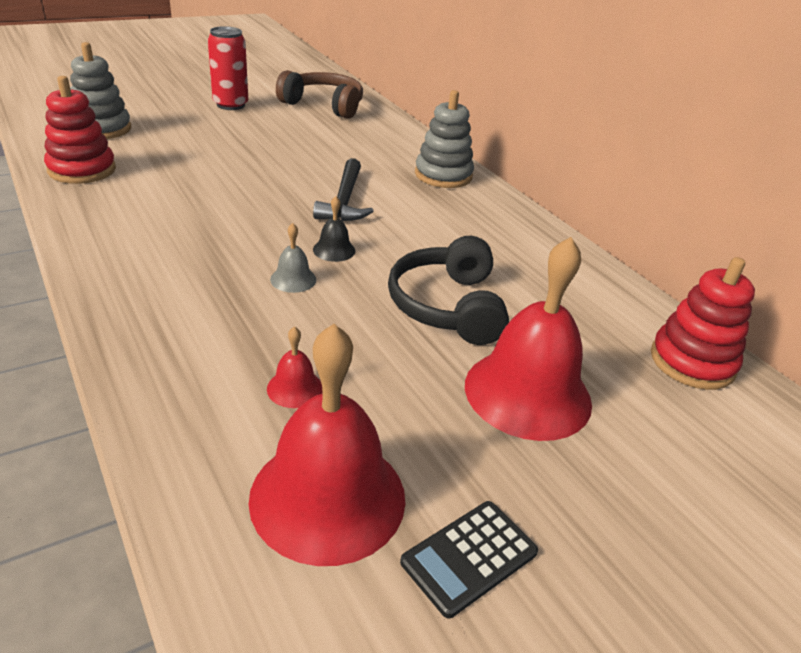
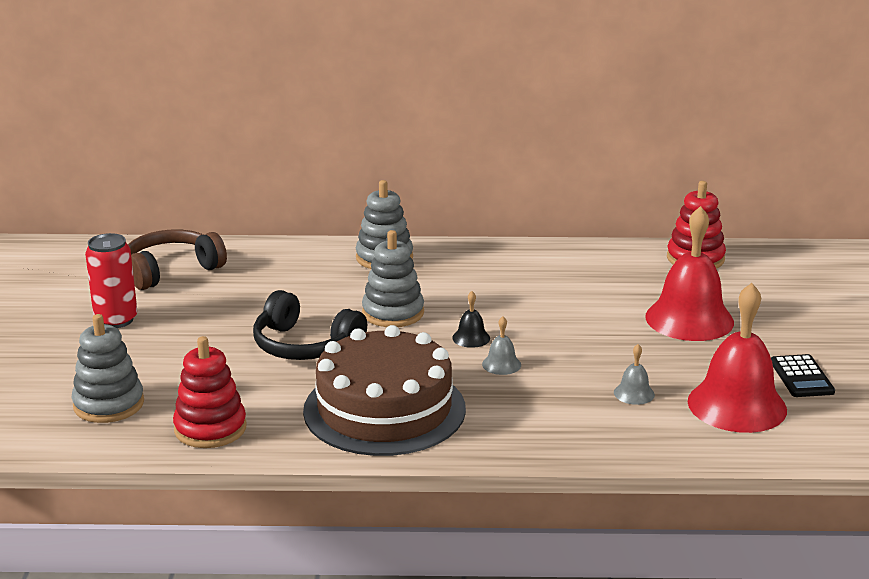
camera: 55 degrees left, 10 degrees down
(157, 236) = (384, 409): none -> brown cake
(295, 388) = (634, 393): red bell -> grey bell
(345, 201) = (393, 313): black hammer -> grey stacking toy
(448, 306) = (581, 316): black headphones -> black headphones (305, 346)

